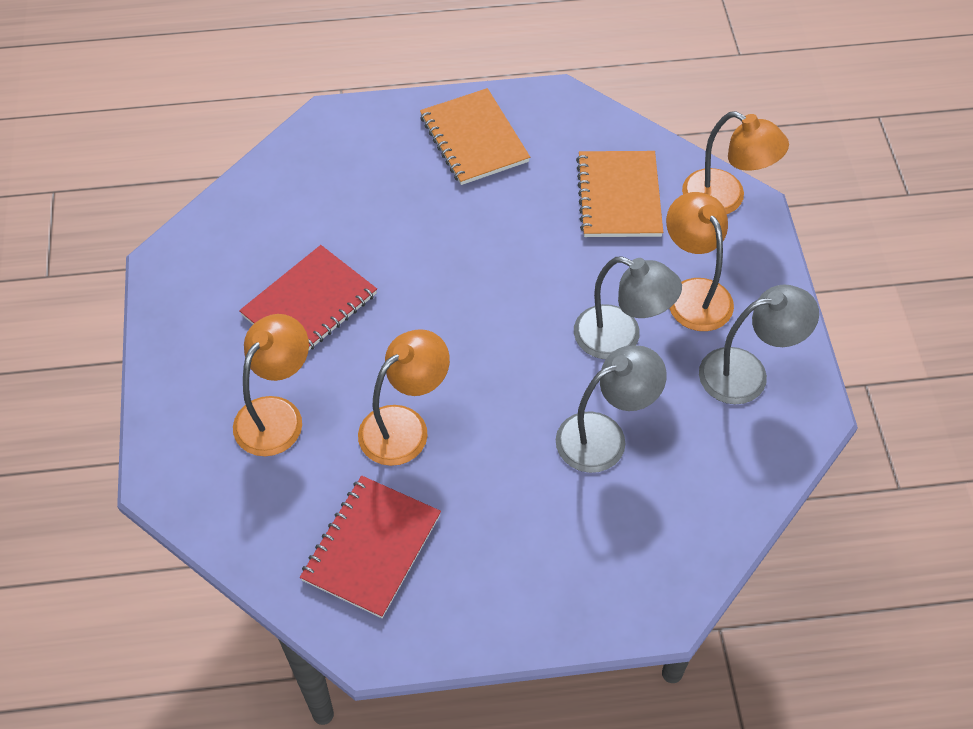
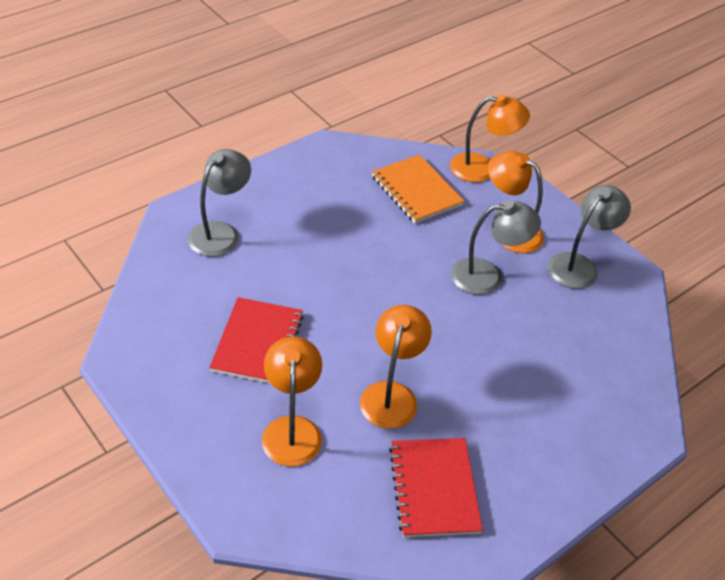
camera: 35 degrees left, 10 degrees down
(474, 139) = (292, 189): orange notebook -> none
(604, 436) = (527, 341): grey lamp -> grey lamp (220, 232)

